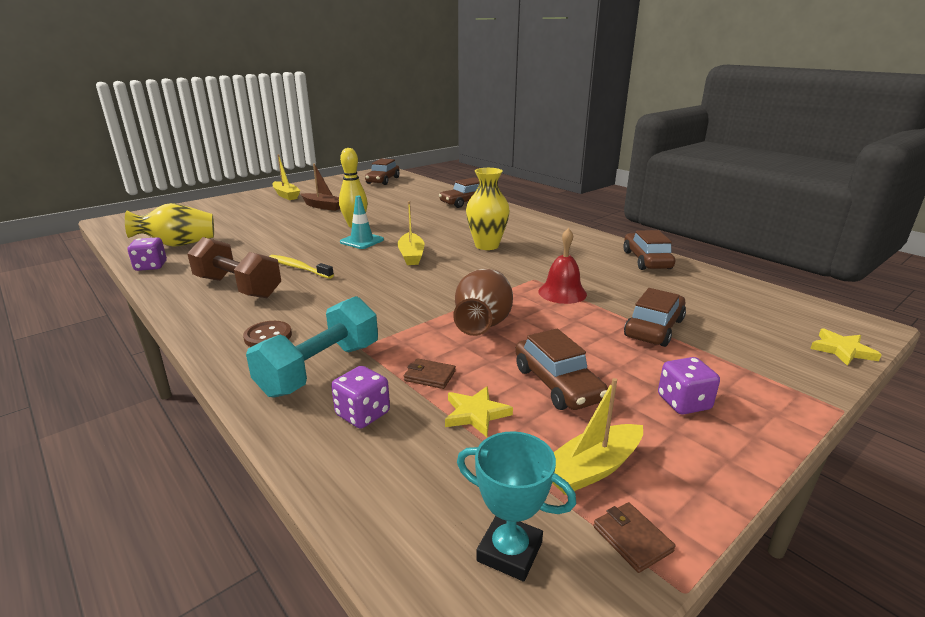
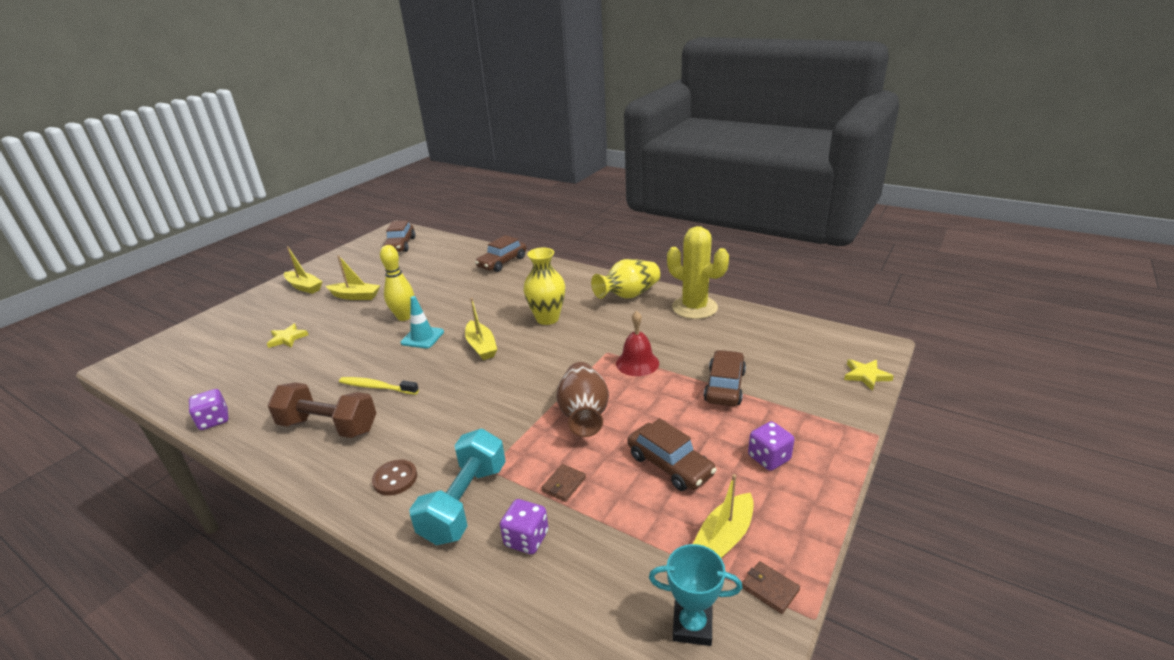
camera: 15 degrees left, 5 degrees up
(178, 244) = (225, 383): yellow vase -> yellow vase (628, 295)
(323, 206) = (355, 296): brown boat -> yellow boat
(430, 376) = (564, 484): brown wallet -> brown wallet turned 60 degrees counterclockwise
(476, 414) = (618, 512): yellow star -> yellow star (287, 338)
(646, 260) = (694, 308): brown car -> yellow cactus

